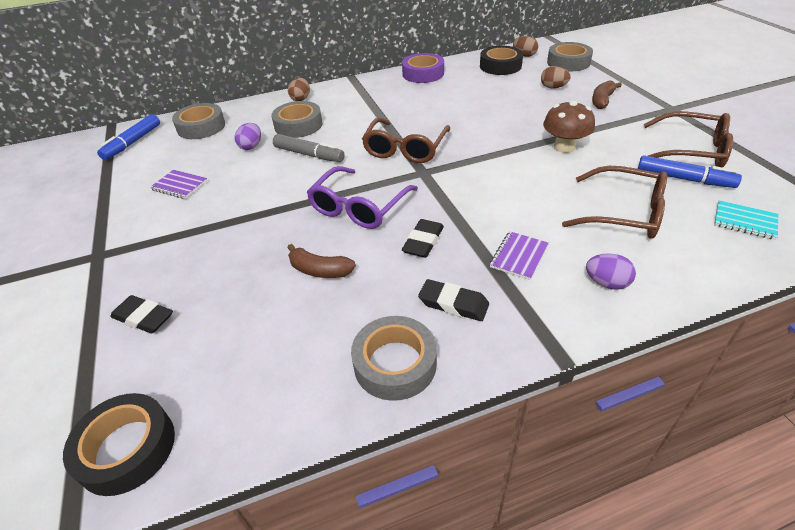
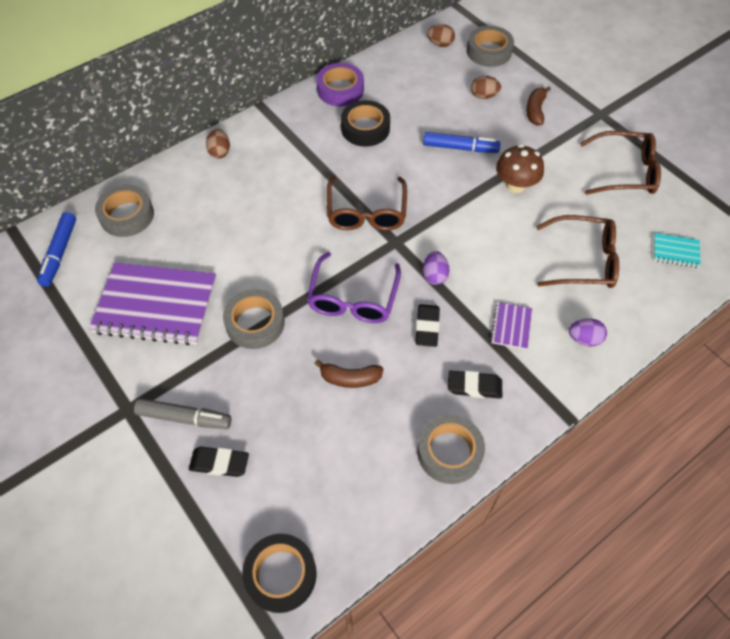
camera: 20 degrees left, 15 degrees up
(179, 185) = (156, 305): purple notebook -> purple notebook, size x2.29
(251, 146) = (202, 236): purple egg -> purple egg (434, 275)
(298, 125) = (238, 195): grey tape -> grey tape (255, 323)
(309, 154) = (271, 237): grey marker -> grey marker (184, 417)
(500, 66) = (420, 66): black tape -> black tape (365, 128)
(684, 179) = (624, 209): blue marker -> blue marker (460, 148)

